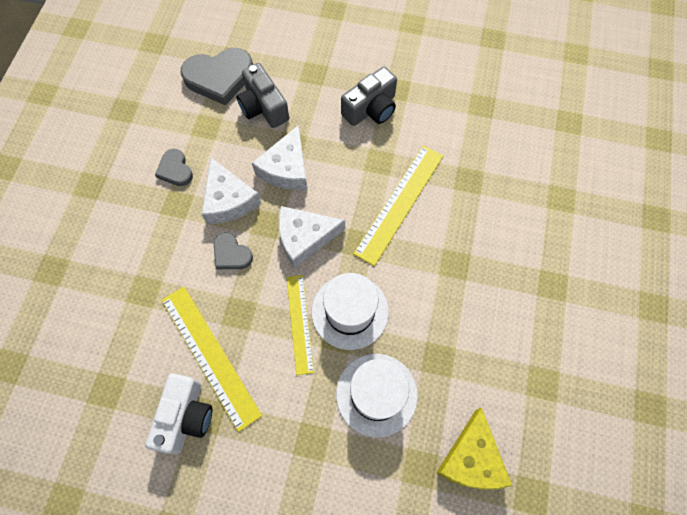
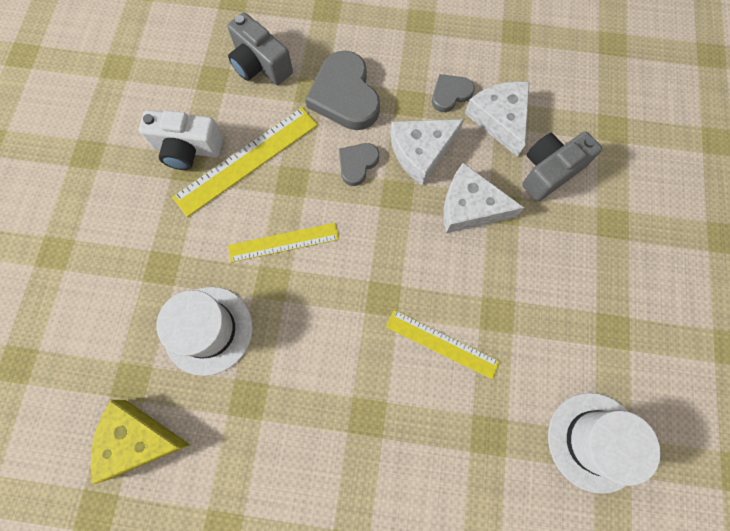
camera: 85 degrees right, 5 degrees up
(219, 78) = (580, 118): grey heart -> grey heart (345, 96)
(304, 237) = (384, 237): white cheese -> white cheese (500, 119)
(350, 311) = (299, 294): white hat -> white hat (594, 441)
(371, 109) = (574, 299): grey camera -> grey camera (260, 65)
(399, 203) = (442, 344): yellow ruler -> yellow ruler, size x0.65

